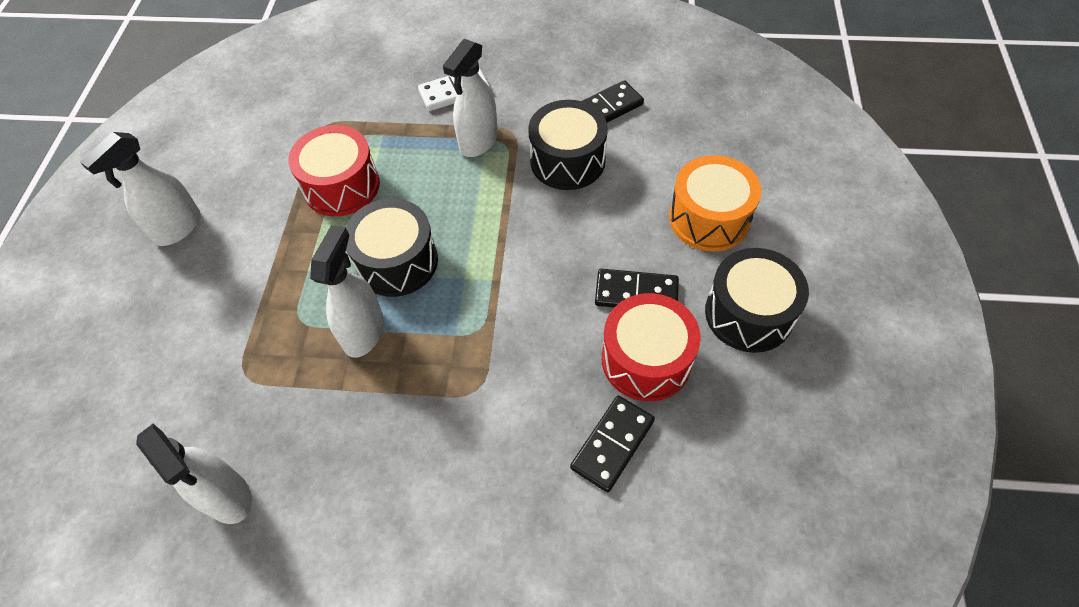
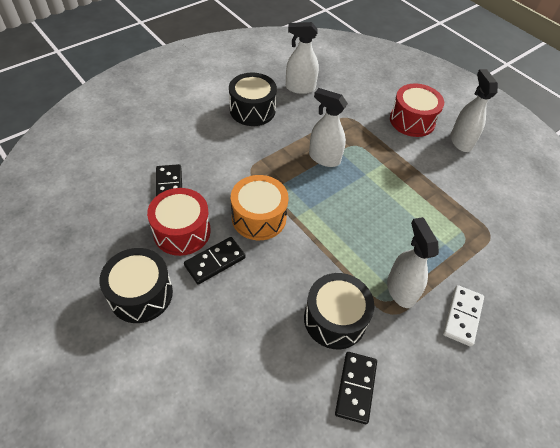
camera: 130 degrees right, 5 degrees down
(341, 186) = (428, 208): red drum -> red drum (412, 120)
(364, 332) = (324, 158): white spray bottle -> white spray bottle turned 150 degrees clockwise
(397, 262) = (350, 193): black drum -> black drum (252, 110)
(709, 218) = (208, 344): orange drum -> orange drum (259, 217)

